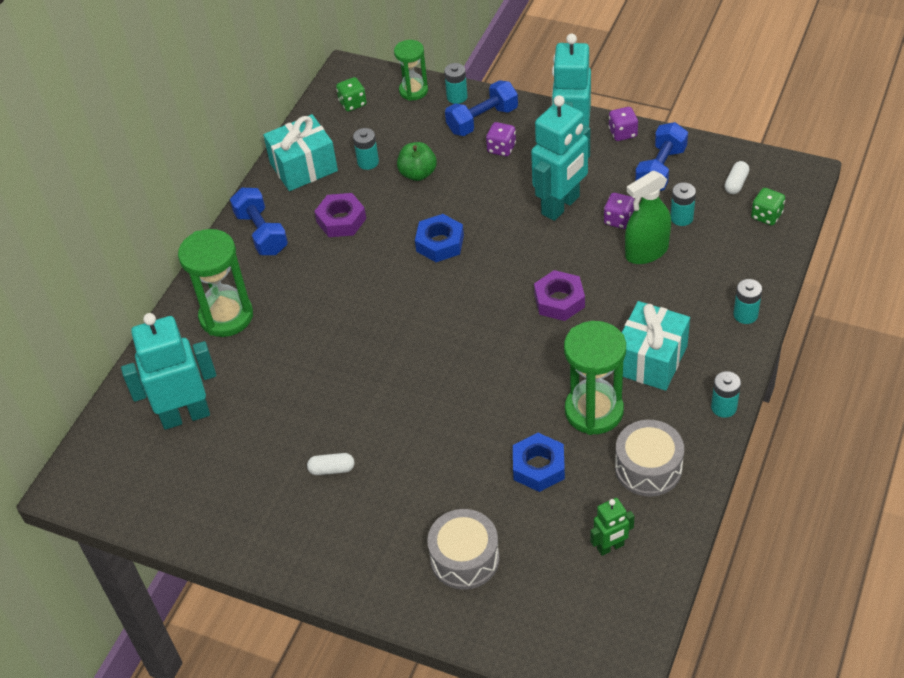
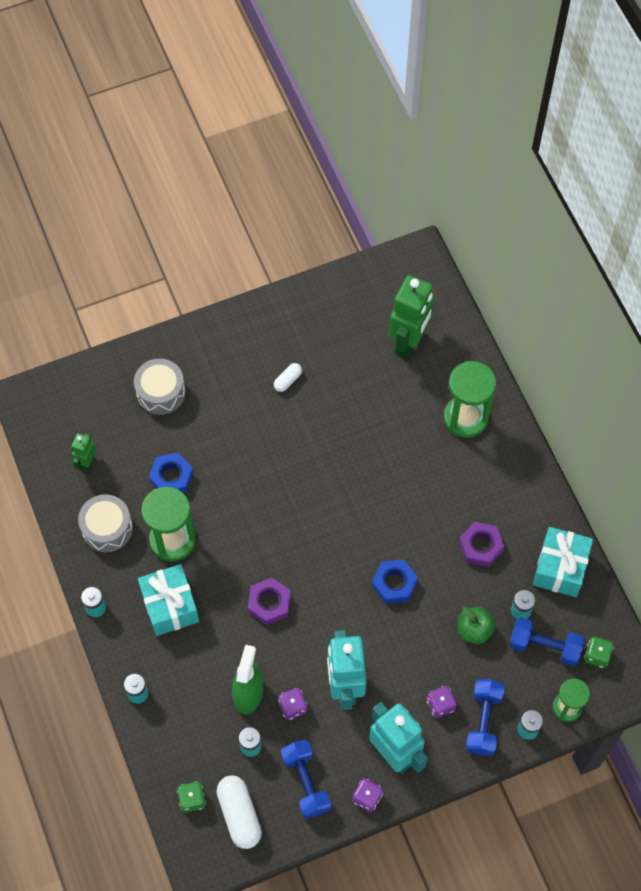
camera: 130 degrees right, 15 degrees up
(185, 415) = (409, 341): turquoise robot -> green robot
(261, 233) = (520, 493): blue dumbbell -> blue dumbbell (544, 646)
(736, 183) = (239, 815): white capsule -> white capsule, size x1.88

